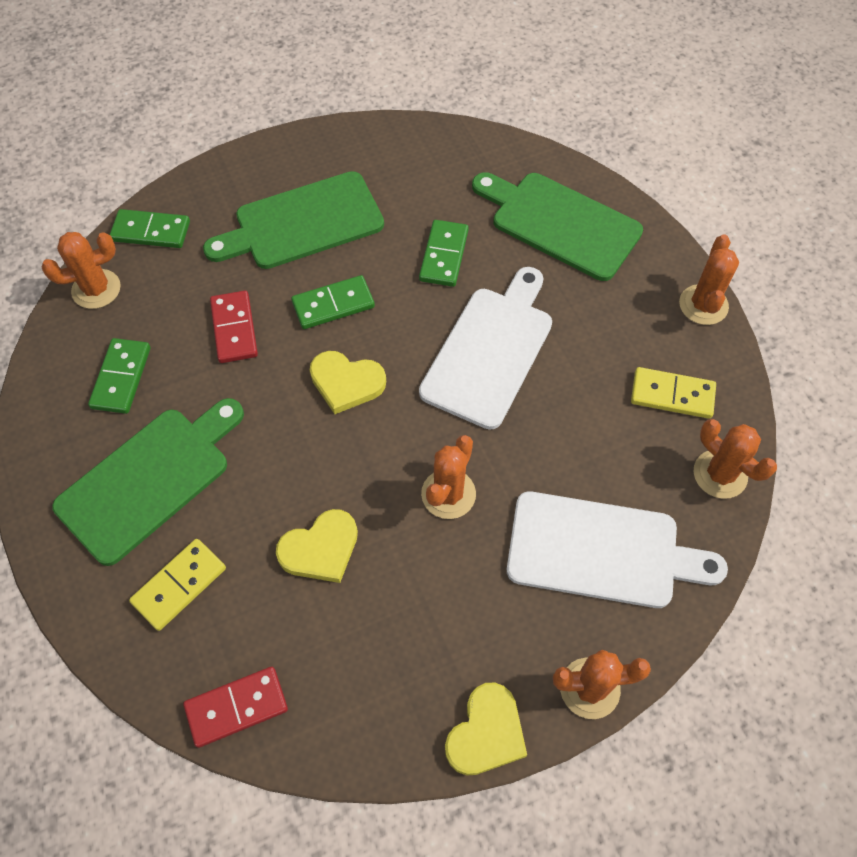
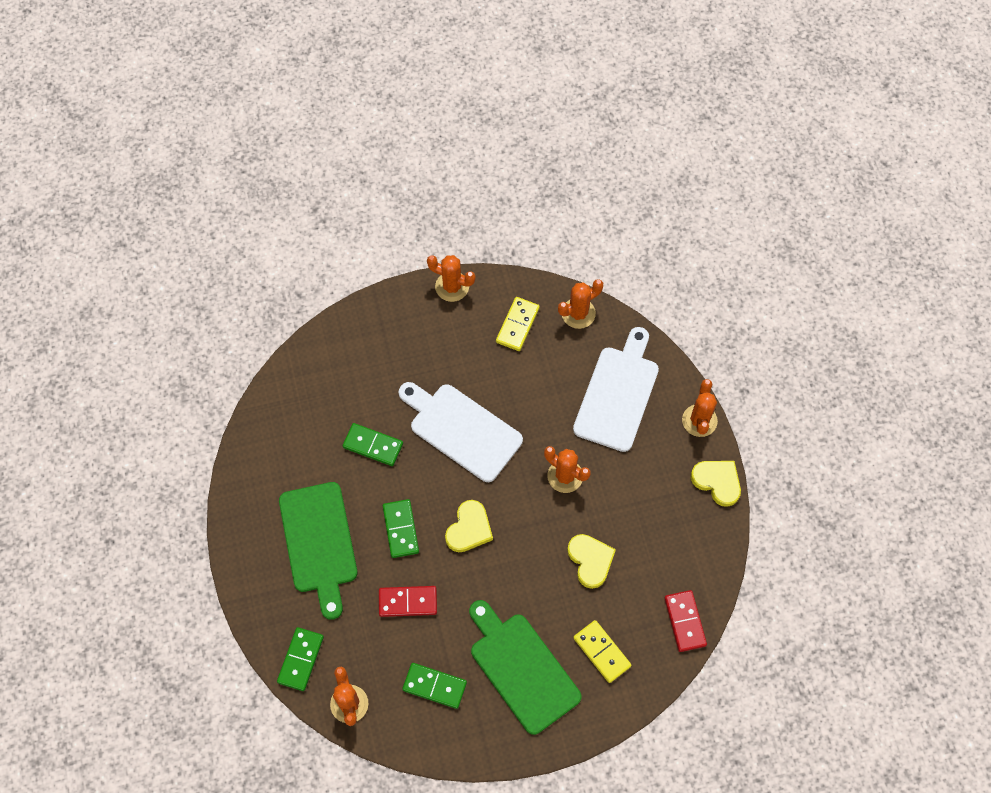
camera: 80 degrees left, 5 degrees up
(560, 223) = (361, 360): green cutting board -> none

